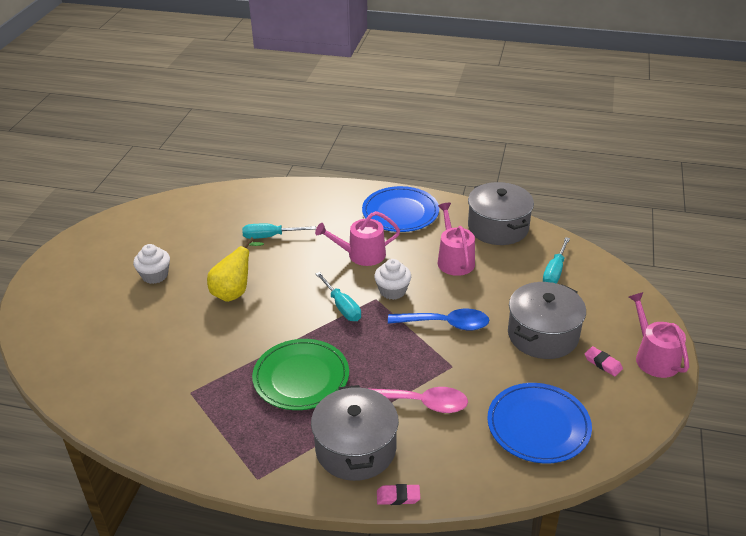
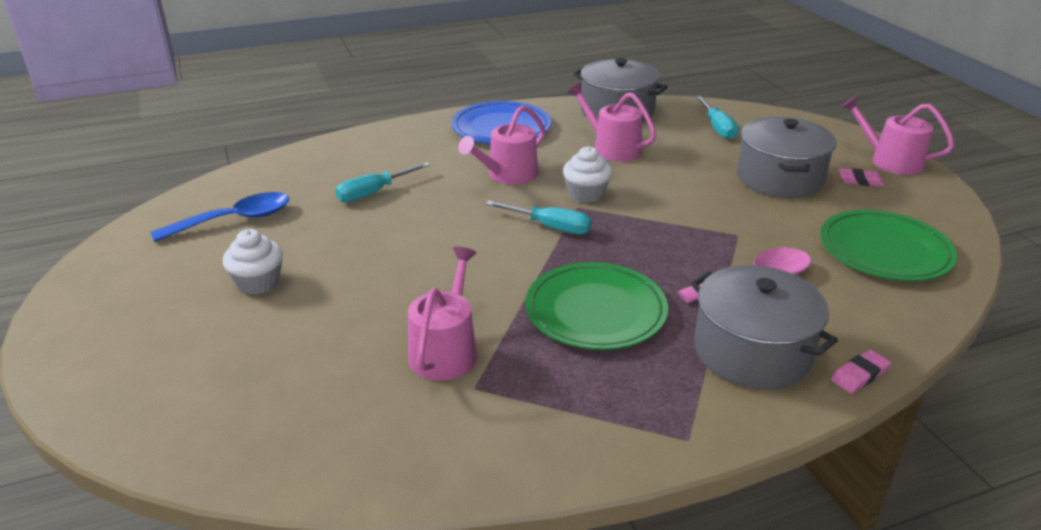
camera: 35 degrees left, 5 degrees down
(199, 363) = (445, 350): none -> pink watering can
(234, 292) = (397, 260): yellow pear -> none
(445, 324) = (680, 202): blue spoon -> blue spoon (234, 220)
(538, 426) = (884, 250): blue plate -> green plate

